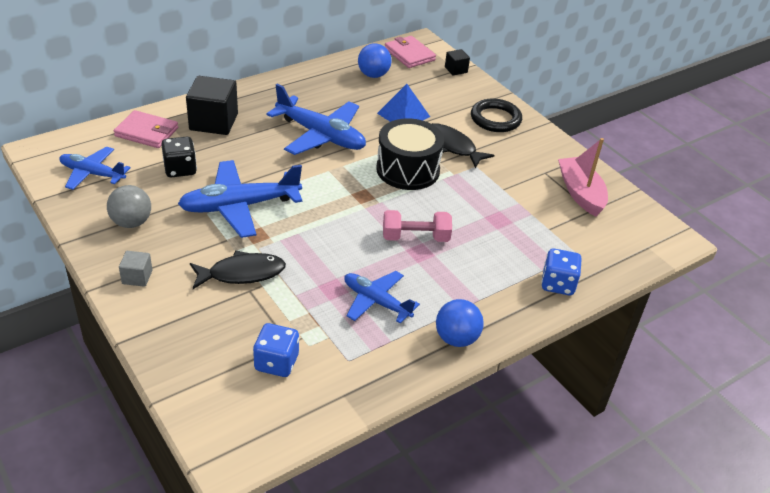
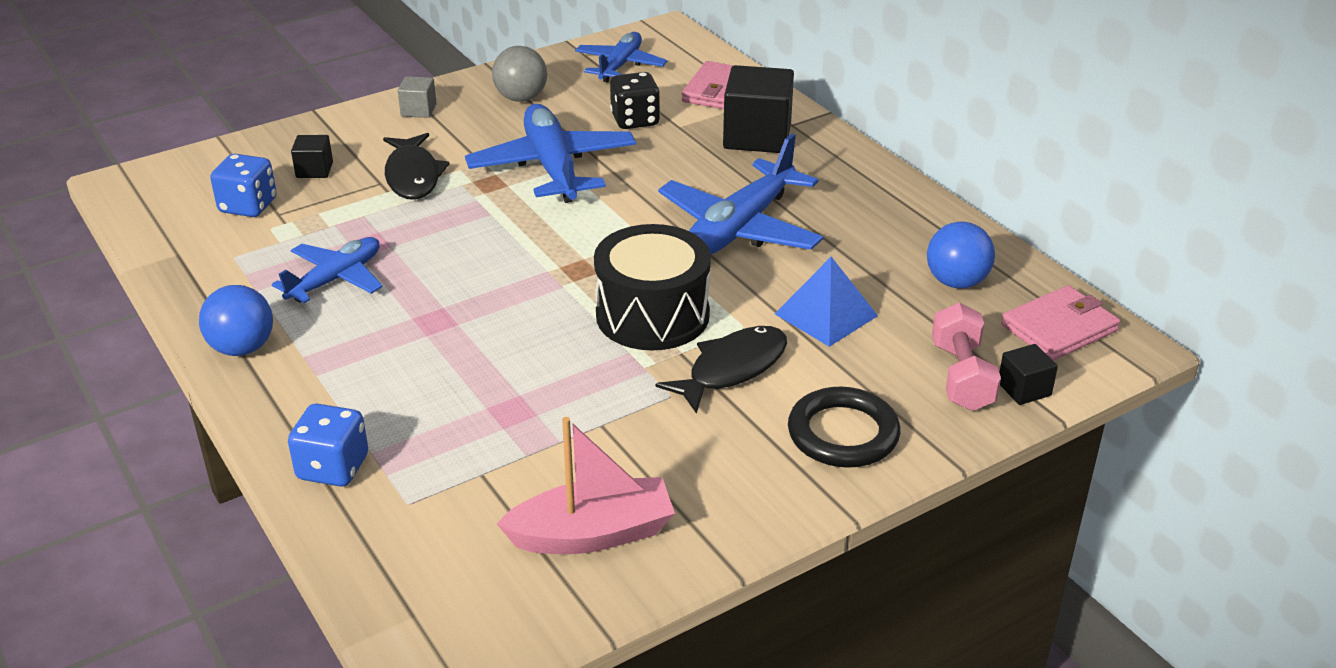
camera: 95 degrees right, 5 degrees down
(225, 329) = (314, 170): none -> black cube
(415, 237) = (472, 318): pink dumbbell -> pink dumbbell (961, 377)

